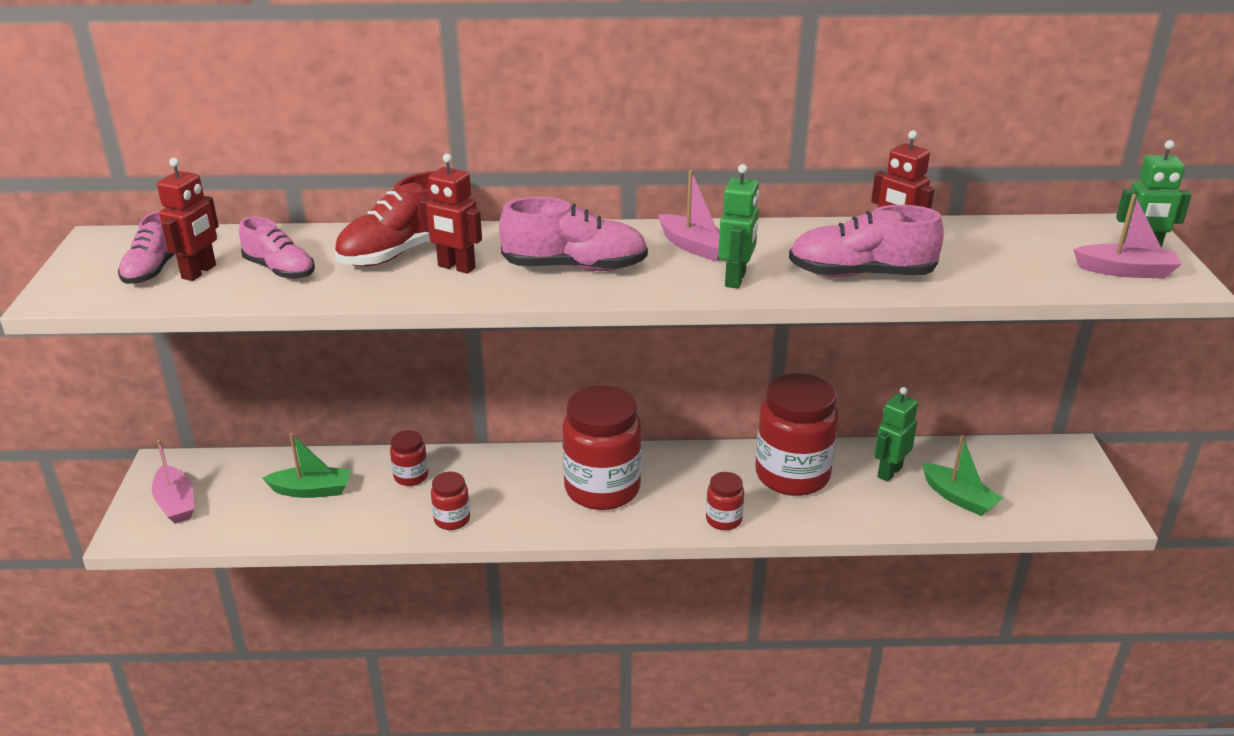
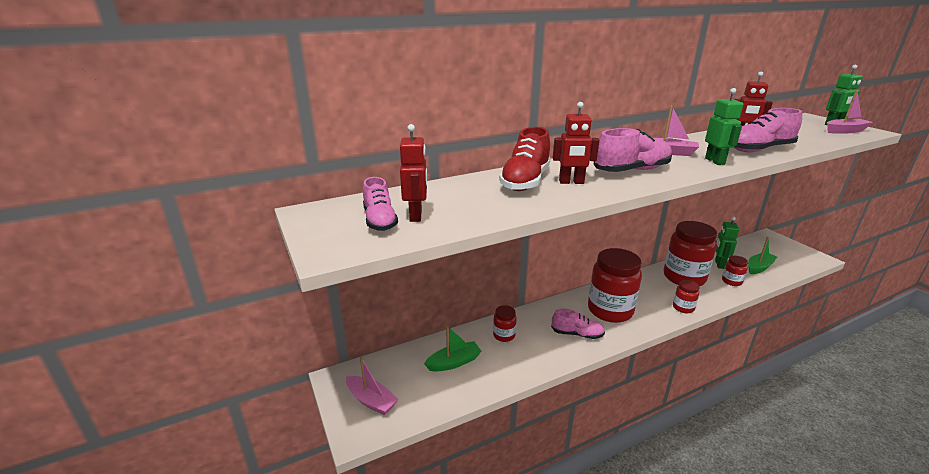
camera: 25 degrees left, 5 degrees down
(280, 270) = (469, 204): pink shoe -> pink shoe (577, 334)
(452, 519) = (554, 352): red jar -> red jar (731, 281)
(958, 498) = (759, 267): green boat -> green boat turned 60 degrees counterclockwise

